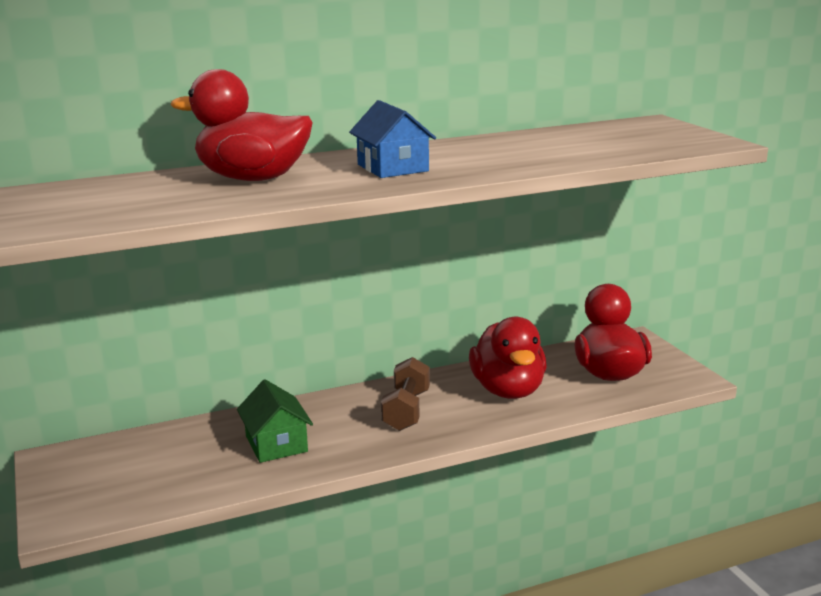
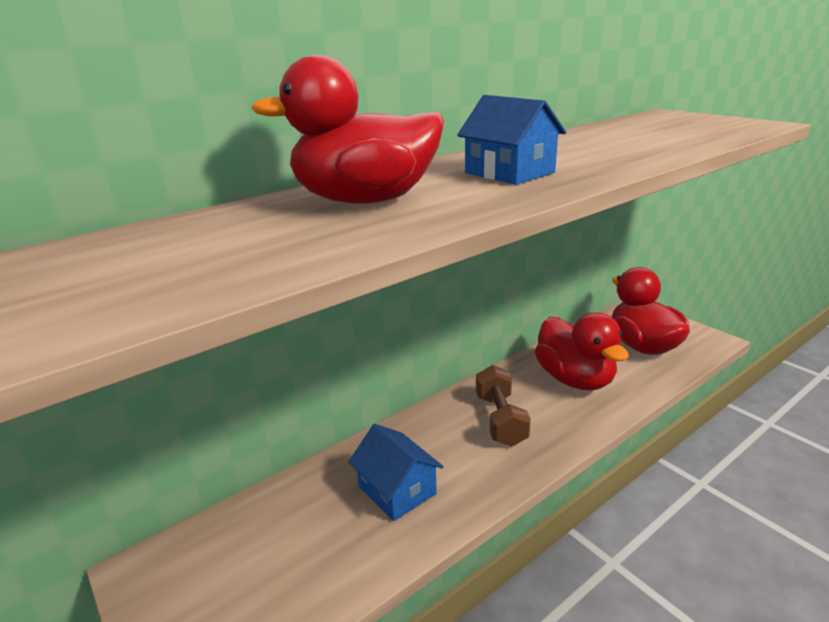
camera: 15 degrees left, 5 degrees up
(276, 444) = (397, 490): green house -> blue house

